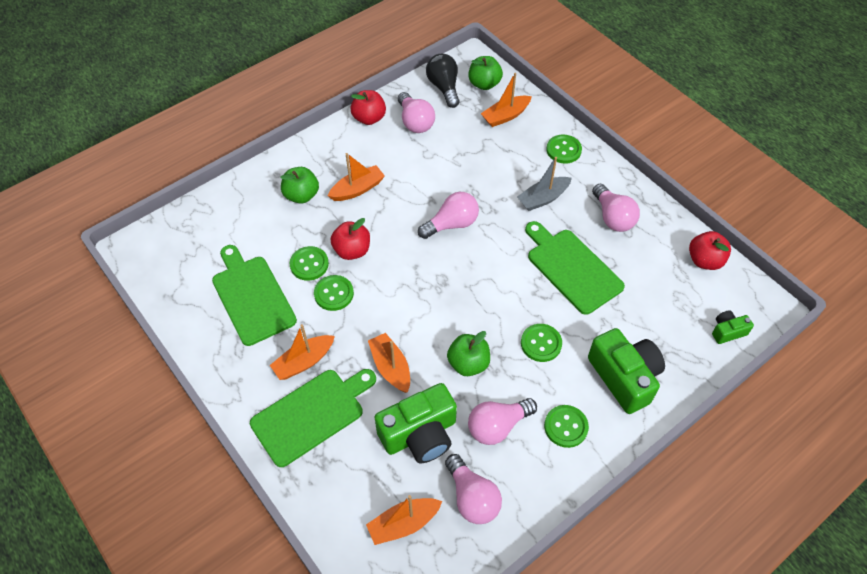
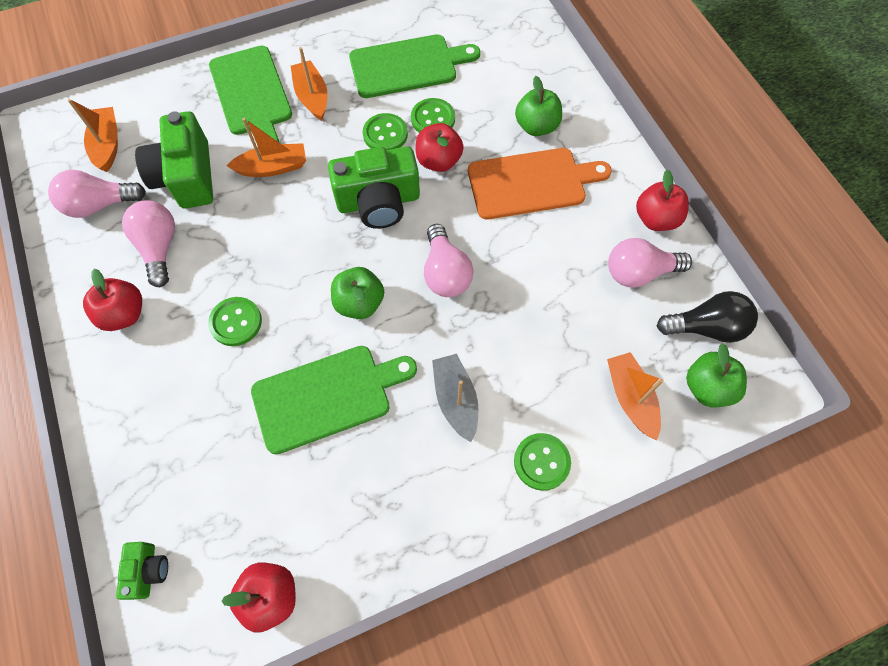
camera: 105 degrees right, 10 degrees up
(357, 189) = (531, 183): orange boat -> orange cutting board
(468, 363) = (244, 240): green apple -> green apple (359, 303)
(566, 427) = (124, 314): green button -> red apple
(613, 217) = (393, 487): pink light bulb -> none
(624, 377) = (150, 402): green camera -> green camera (378, 201)

